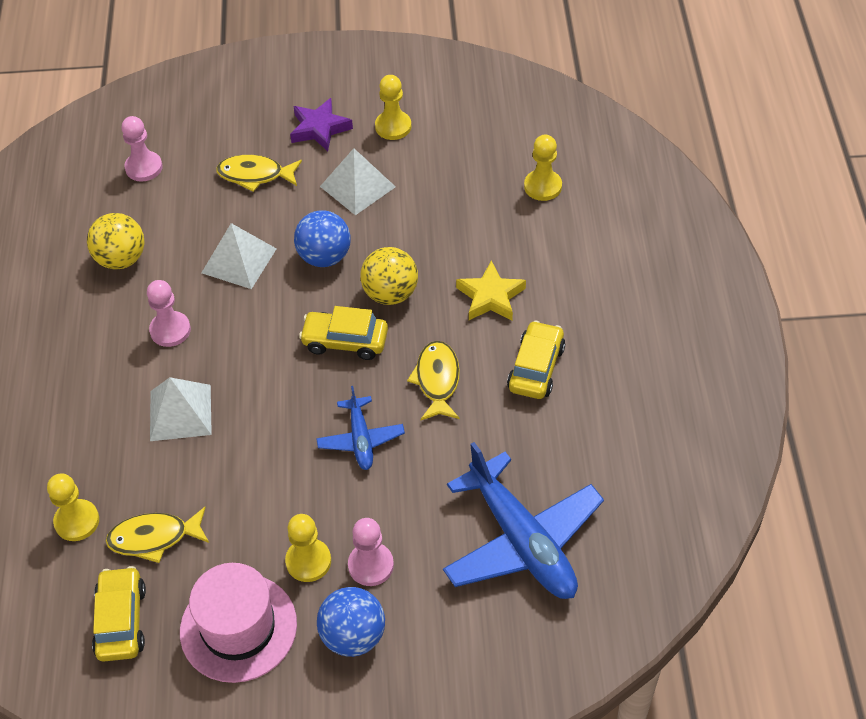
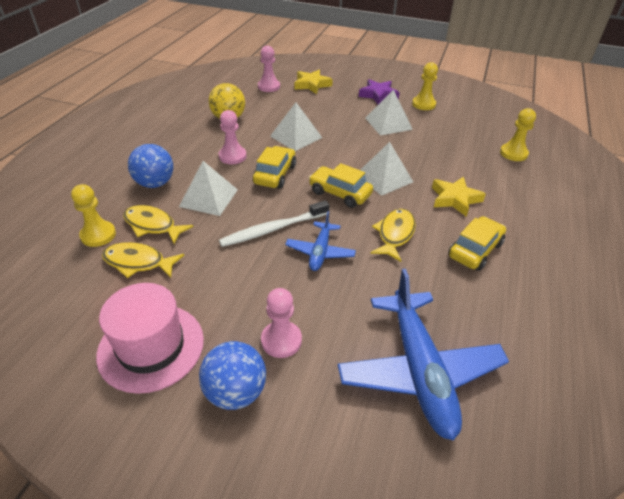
camera: 20 degrees right, 10 degrees down
(121, 621) = (74, 307): yellow car -> yellow car (275, 174)
(208, 140) = (312, 85): none -> yellow star
(255, 175) = (329, 104): yellow fish -> yellow fish (152, 225)
(289, 429) = (273, 229): none -> white toothbrush
(308, 561) = (234, 319): yellow pawn -> none
(324, 257) = (350, 149): blue ball -> blue ball (155, 183)
(390, 294) = (384, 178): yellow ball -> white pyramid

